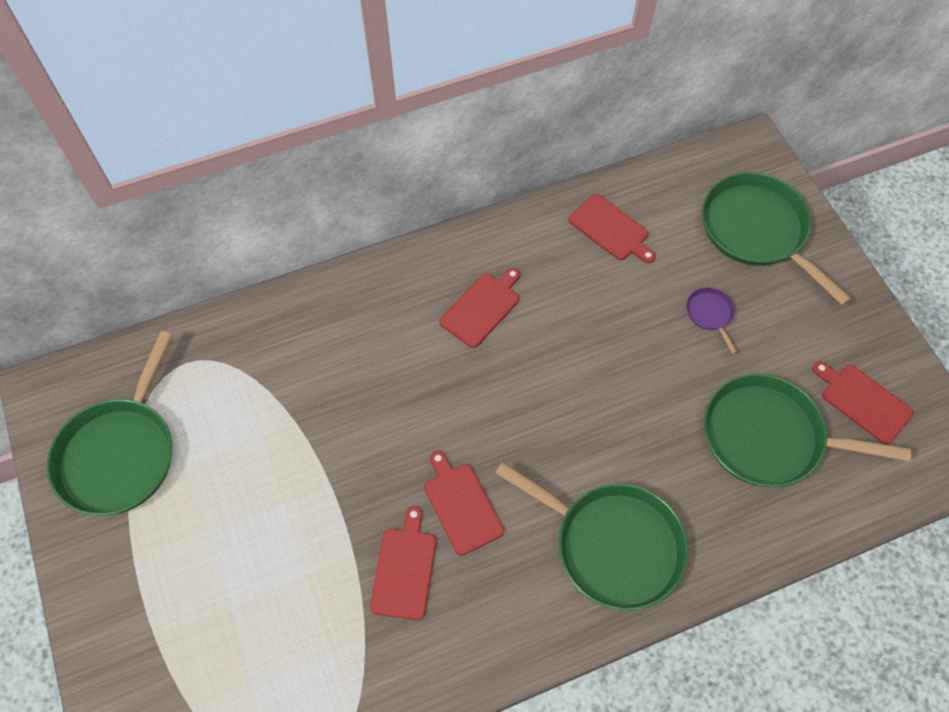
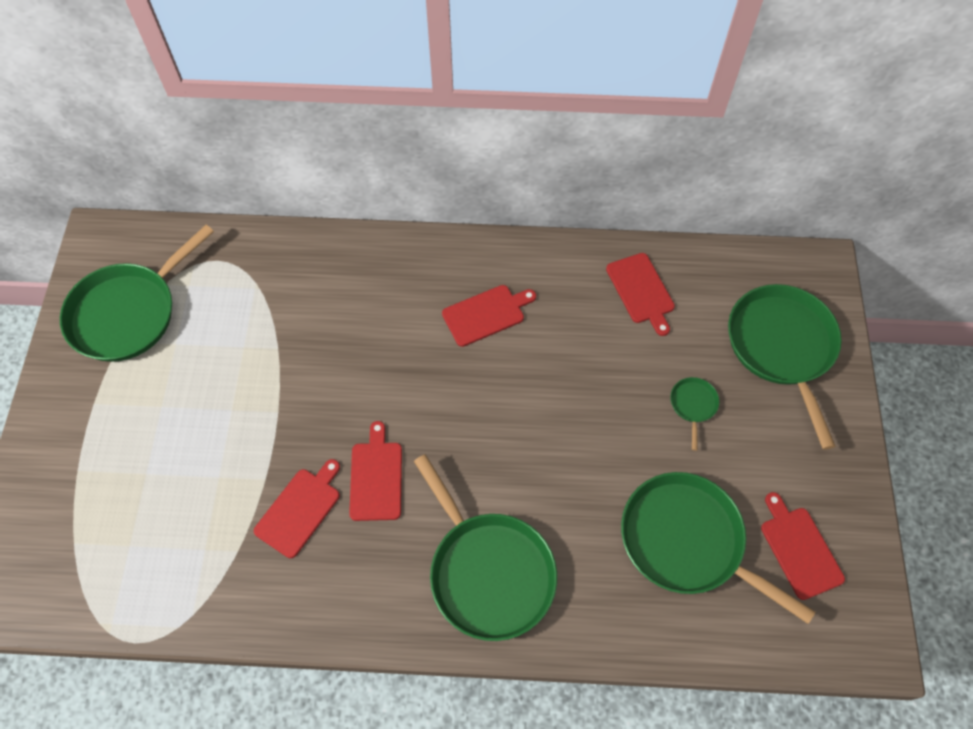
camera: 25 degrees right, 0 degrees up
(710, 314) = (693, 405): purple pan -> green pan

